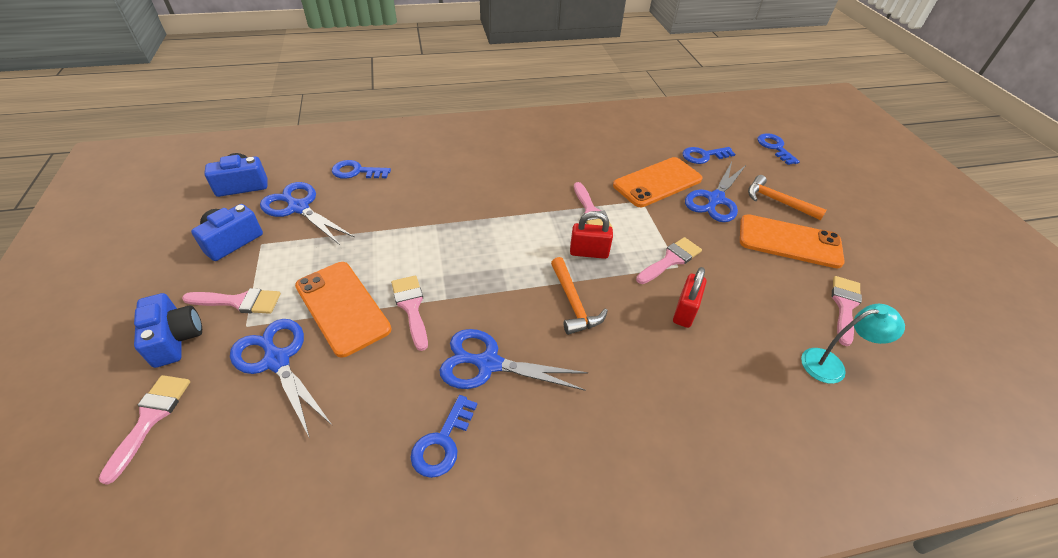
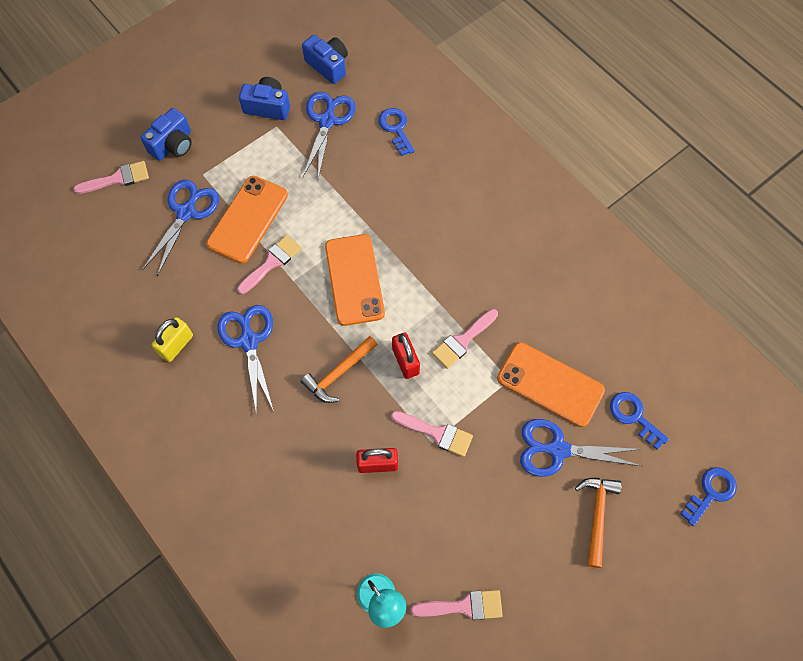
camera: 65 degrees right, 20 degrees up
(239, 301) = (219, 155): pink brush -> none
(443, 442) = (176, 345): blue key -> yellow padlock
(789, 241) = (532, 539): orange phone -> orange phone (354, 279)

